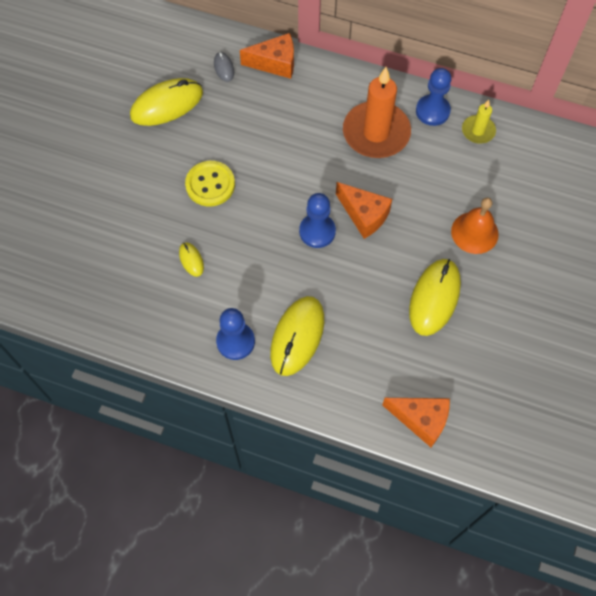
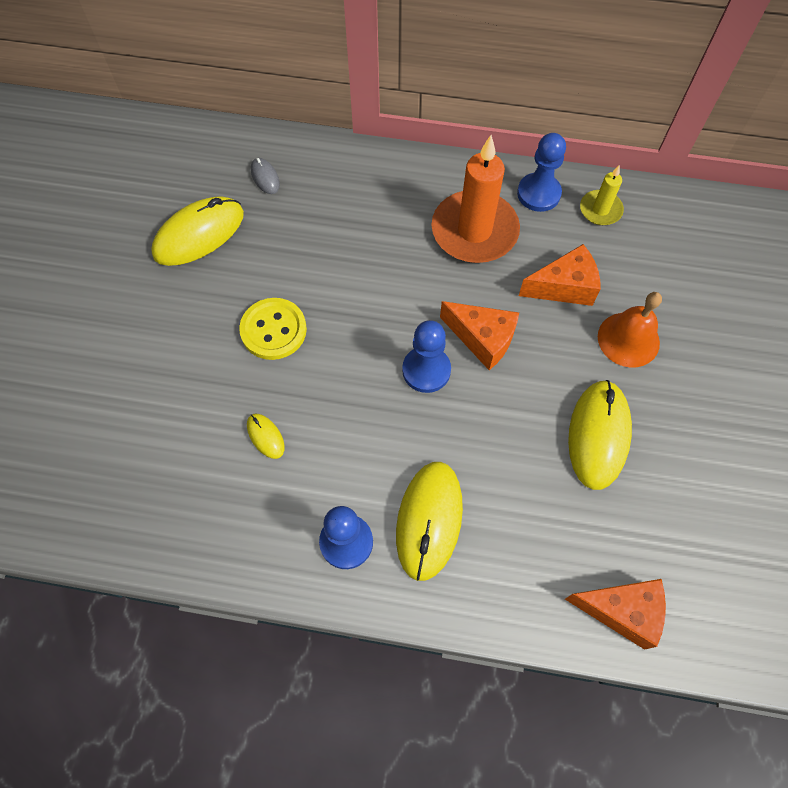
camera: 10 degrees left, 0 degrees up
(275, 63) = (329, 163): orange cheese -> orange cheese (564, 287)

